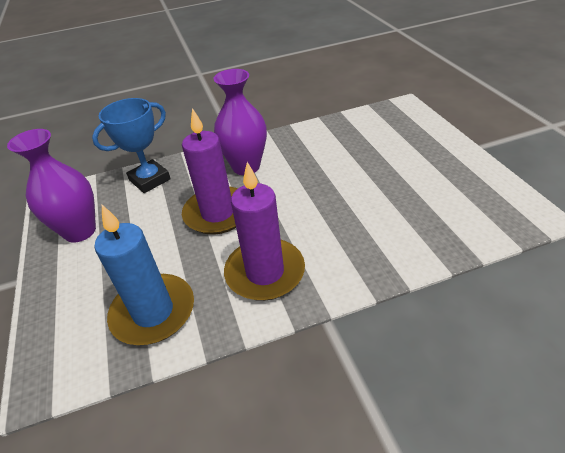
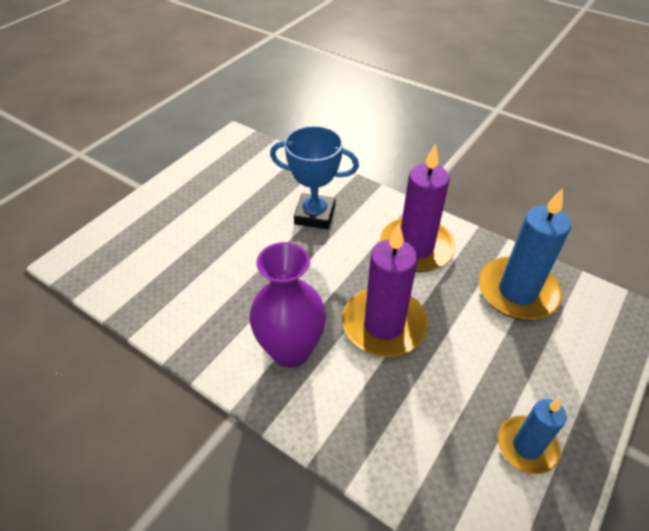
camera: 130 degrees left, 5 degrees up
(80, 231) = (527, 446): purple vase -> blue candle
(150, 180) = (391, 449): blue trophy -> blue trophy (315, 215)

